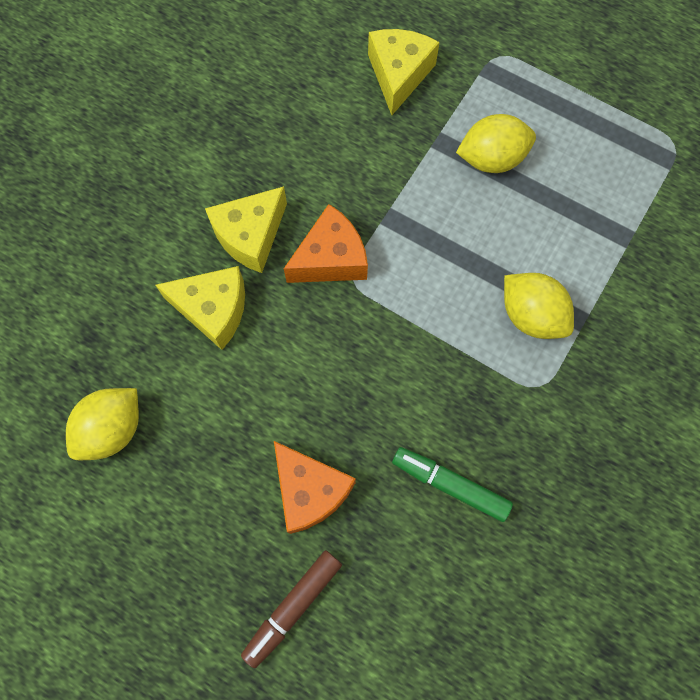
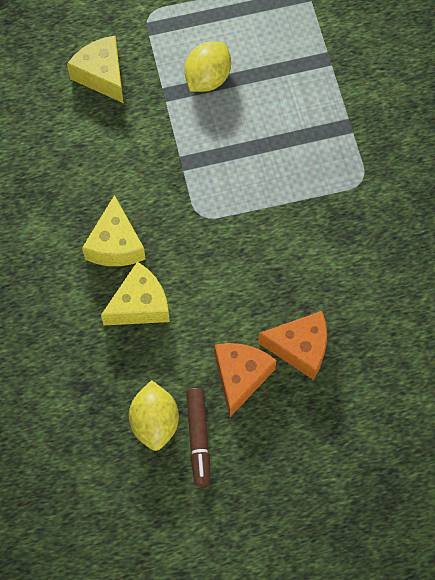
camera: 45 degrees left, 5 degrees down
(293, 607) = (354, 414): brown marker -> brown marker (198, 438)
(331, 258) = (176, 215): orange cheese -> orange cheese (240, 377)
(450, 484) = (369, 274): green marker -> none
(531, 315) = (319, 146): yellow lemon -> none

